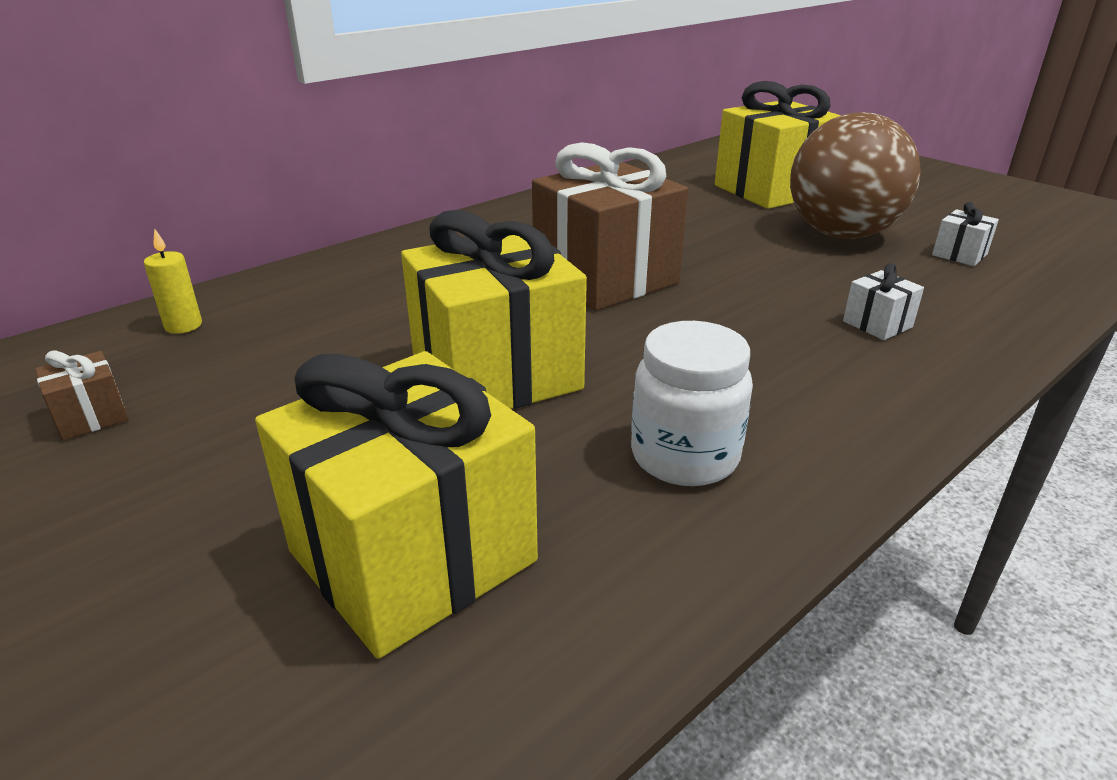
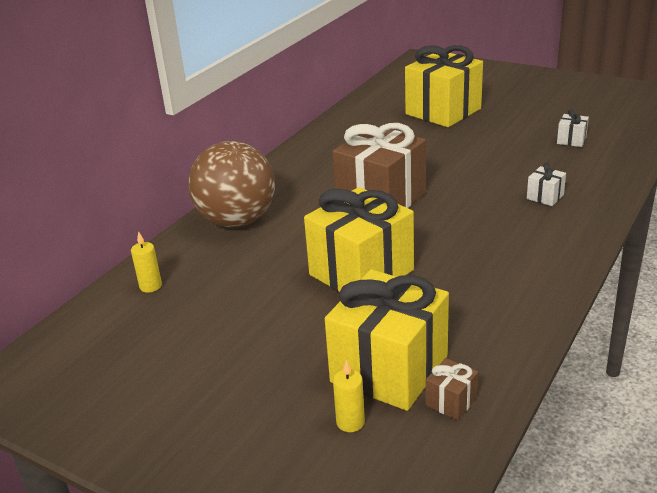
camera: 15 degrees left, 0 degrees up
(91, 417) = (156, 349): brown gift -> brown gift (451, 401)
(254, 649) = (350, 422): none -> yellow candle
(684, 456) = (485, 293): white jar -> none
(841, 234) = (500, 138): brown ball -> brown ball (237, 221)

